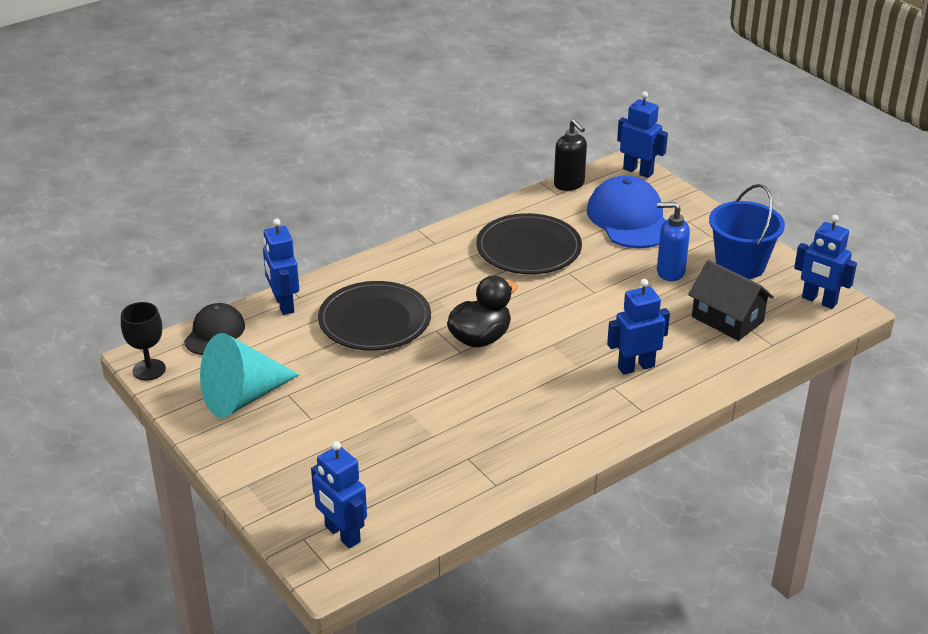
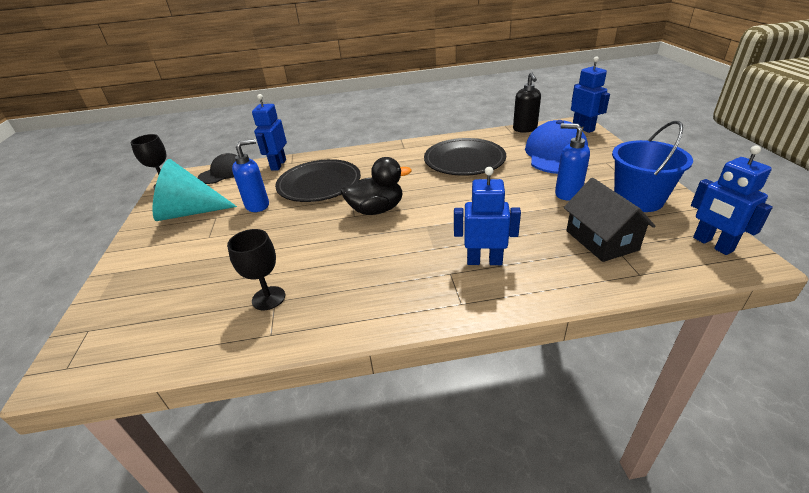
camera: 30 degrees right, 0 degrees up
(326, 367) = (258, 205): none -> blue soap dispenser
(342, 534) = (113, 337): blue robot -> none
(459, 457) = (268, 298): none -> black goblet

